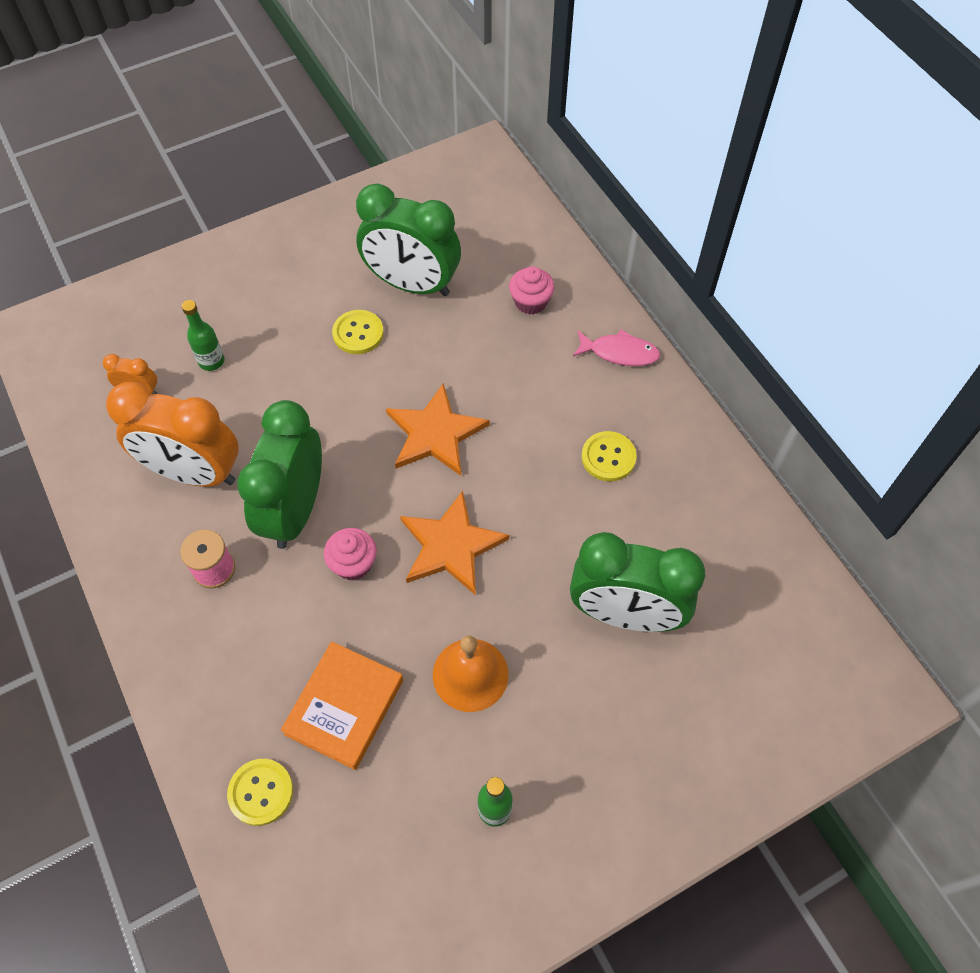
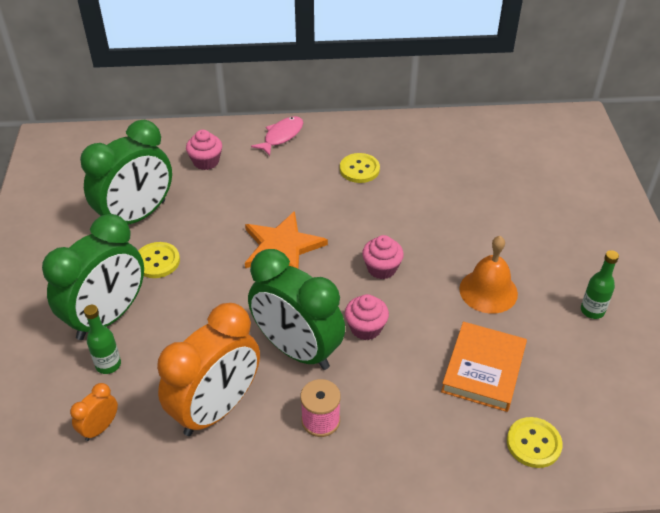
camera: 65 degrees left, 15 degrees down
(344, 707) = (483, 369): orange book -> orange book turned 60 degrees clockwise
(451, 545) = (381, 268): orange star -> pink cupcake
(625, 614) = (479, 202): green clock -> green clock (107, 317)

